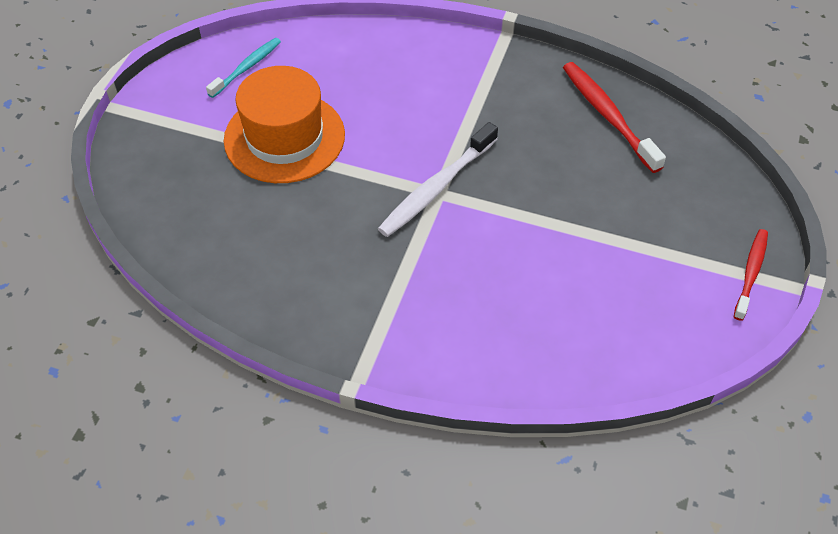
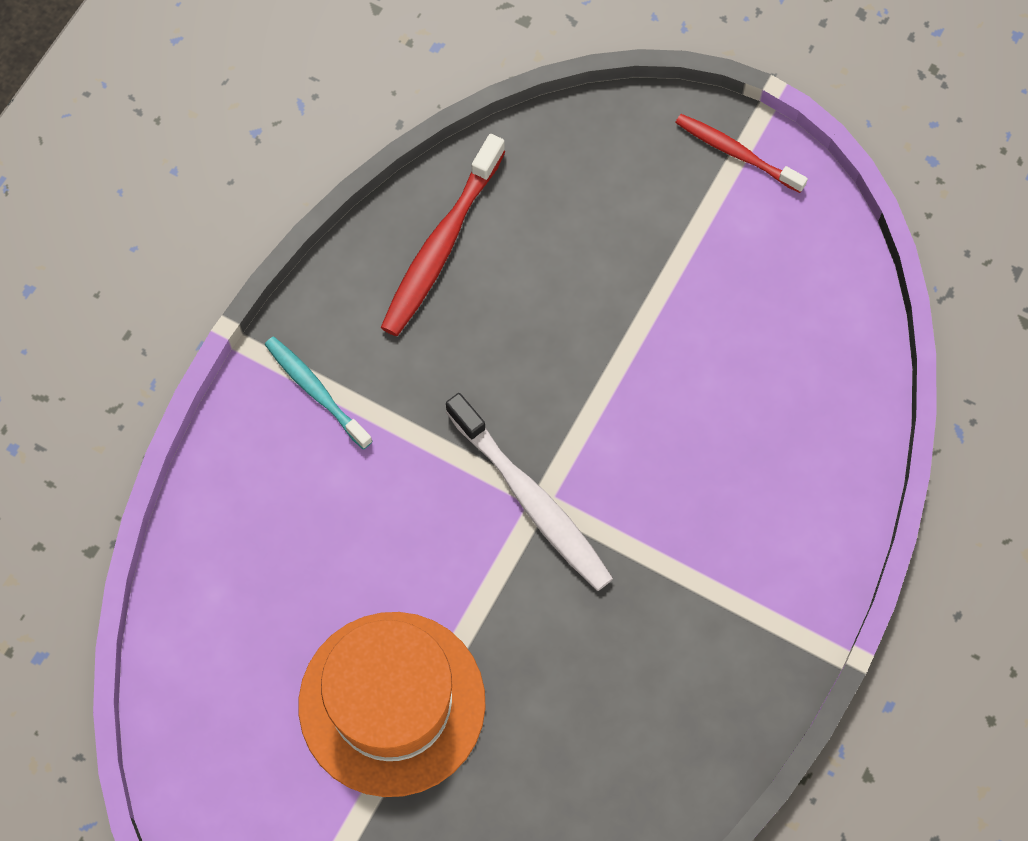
camera: 80 degrees left, 15 degrees up
(246, 68) = (225, 749): turquoise toothbrush -> turquoise toothbrush (316, 391)
(608, 116) = (441, 245): red toothbrush -> red toothbrush turned 45 degrees counterclockwise

